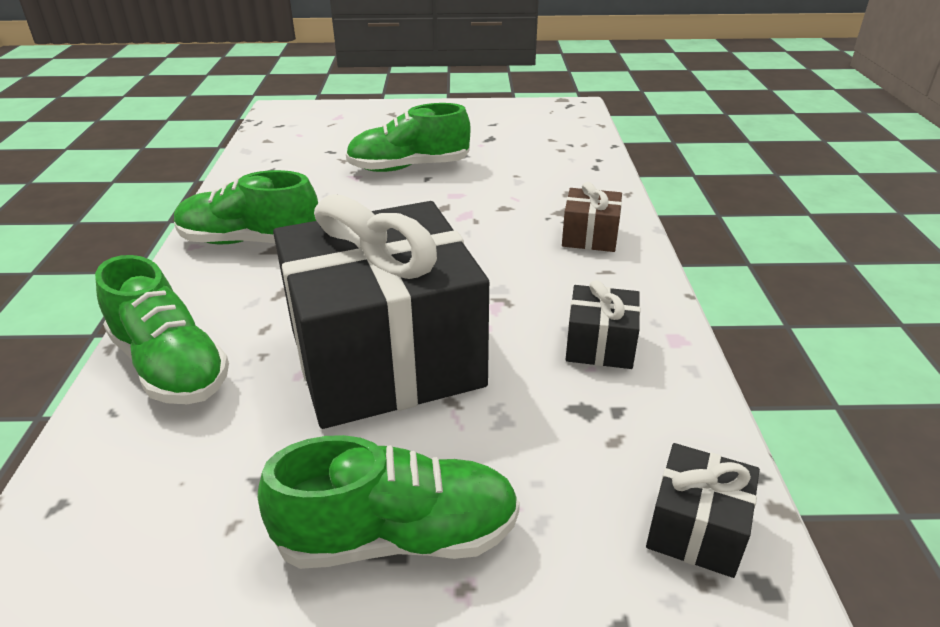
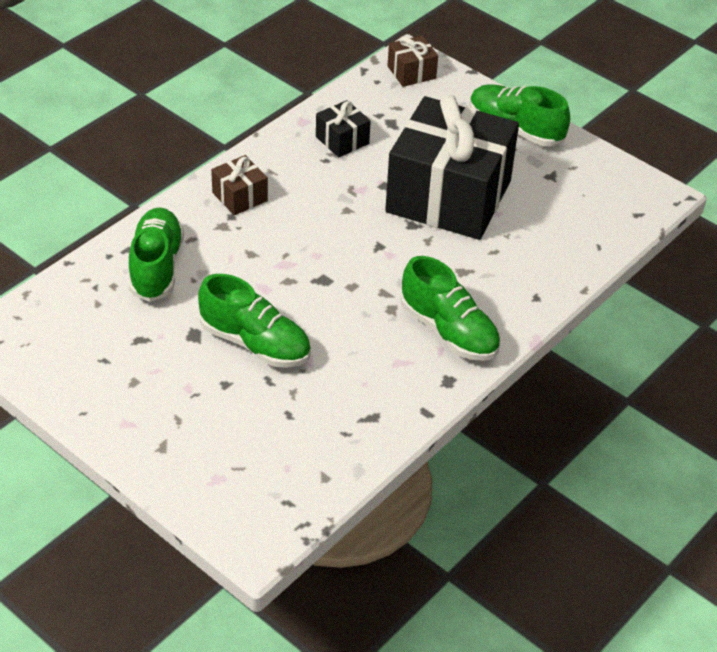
camera: 140 degrees left, 10 degrees up
(170, 366) = (558, 256): green shoe -> green shoe (156, 267)
(696, 529) = (411, 72): black gift -> brown gift

